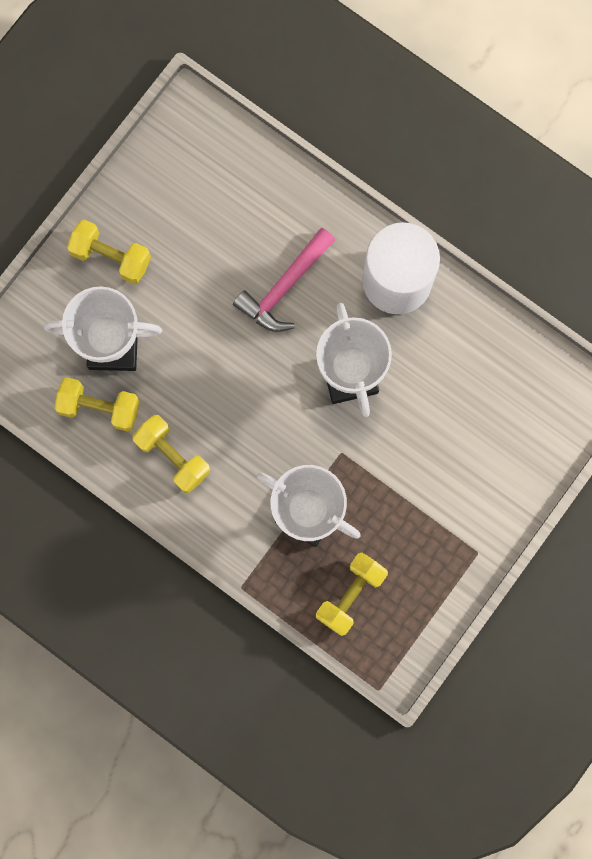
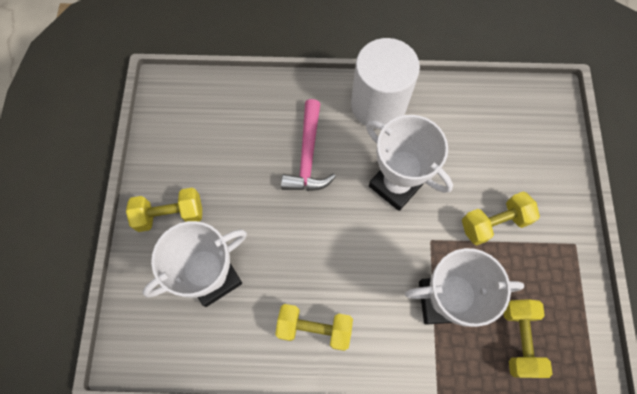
camera: 35 degrees left, 10 degrees down
(99, 408) = (233, 330): yellow dumbbell -> yellow dumbbell (494, 223)

